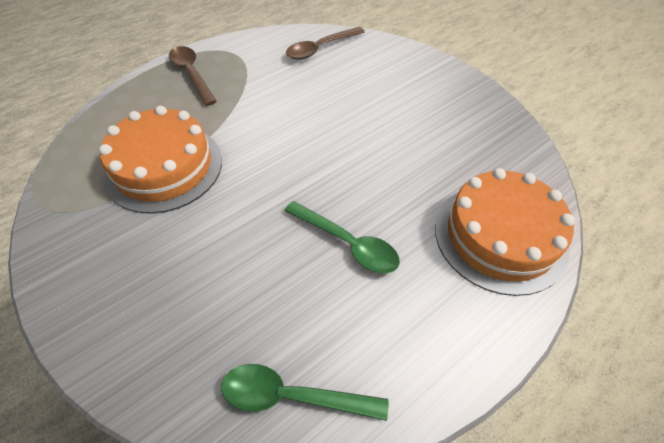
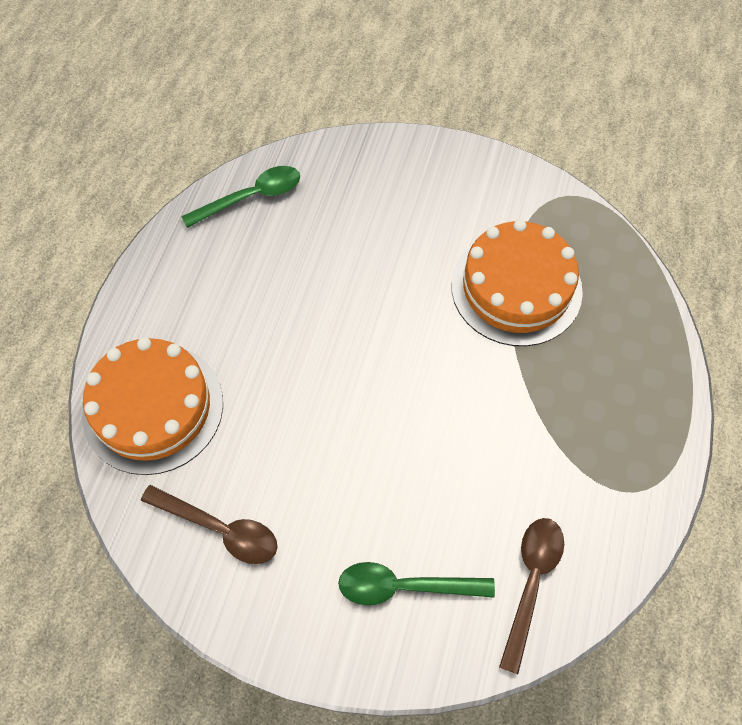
camera: 145 degrees right, 10 degrees up
(191, 74) = (635, 418): brown spoon -> brown spoon (220, 529)
(348, 243) = (286, 318): green spoon -> green spoon (404, 586)

